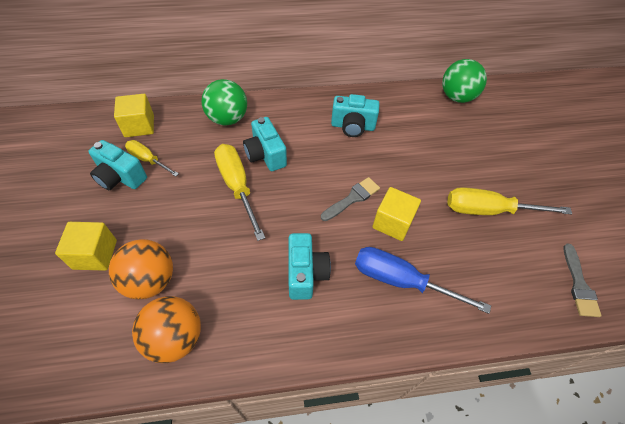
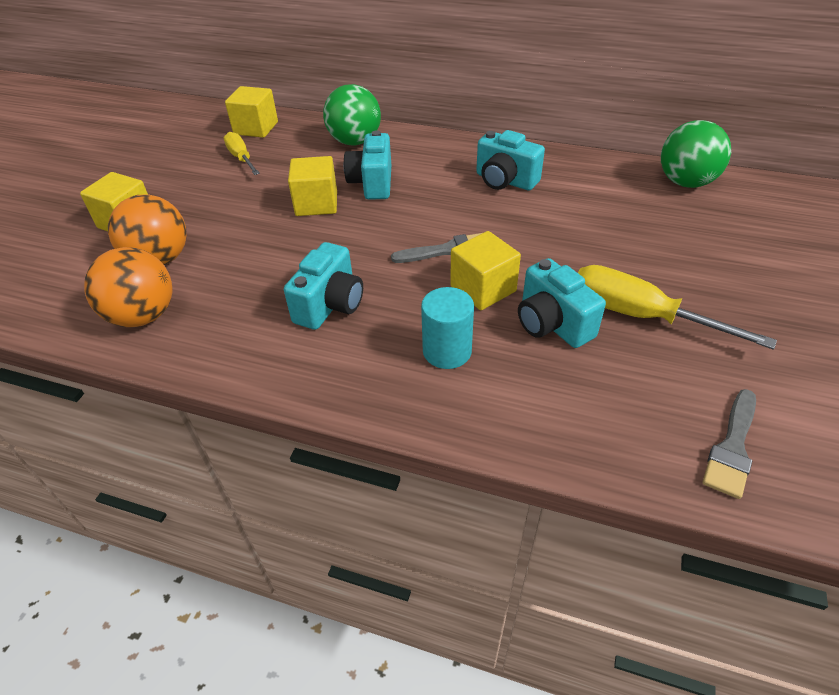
camera: 30 degrees right, 10 degrees down
(120, 177) = (202, 166): turquoise camera -> turquoise camera (552, 324)
(237, 186) = (316, 204): yellow screwdriver -> yellow cube
(401, 281) = (447, 351): blue screwdriver -> turquoise cylinder

